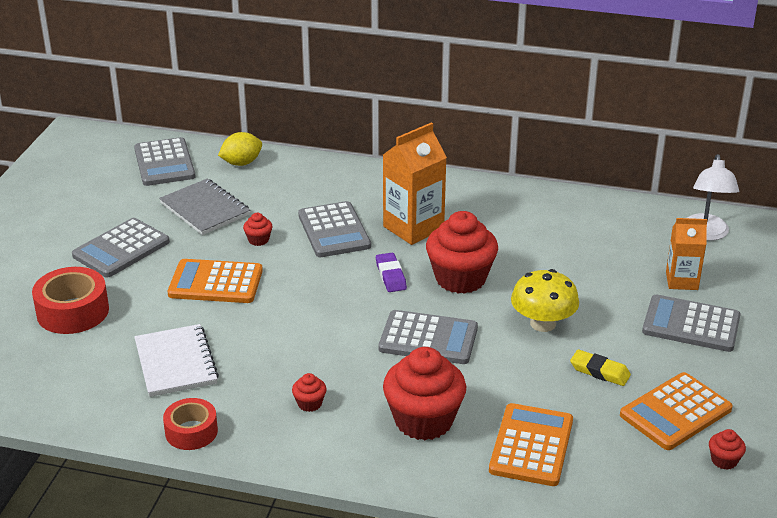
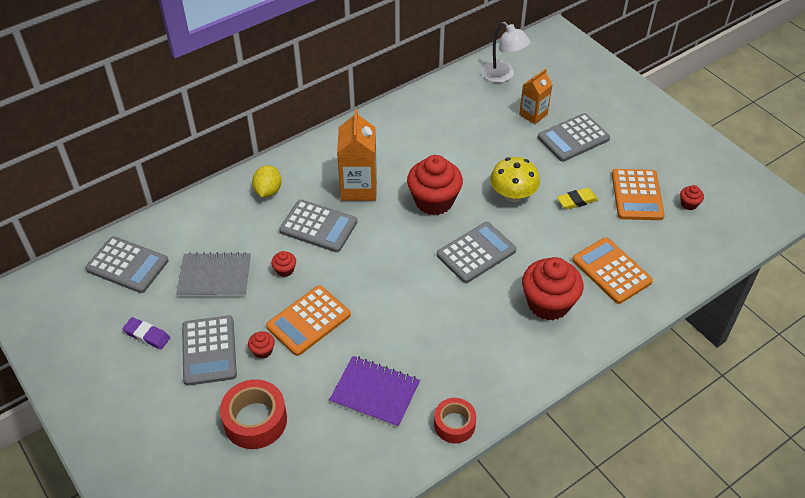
camera: 50 degrees left, 15 degrees up
(176, 363) = (375, 392): white notebook -> purple notebook
(241, 163) = (181, 224): yellow lemon -> yellow lemon (268, 191)
(309, 403) = (483, 347): red cupcake -> red cupcake (263, 351)
(390, 276) = (396, 230): purple eraser -> purple eraser (147, 335)

